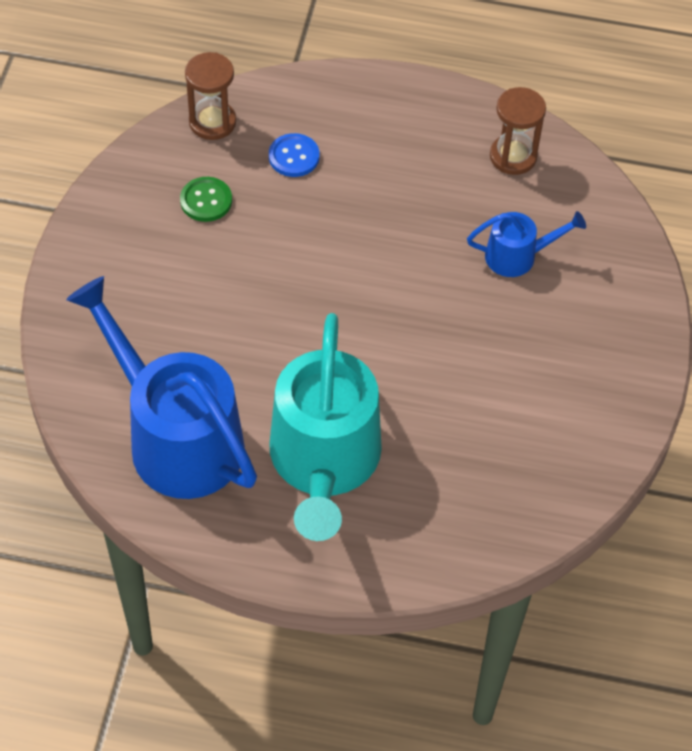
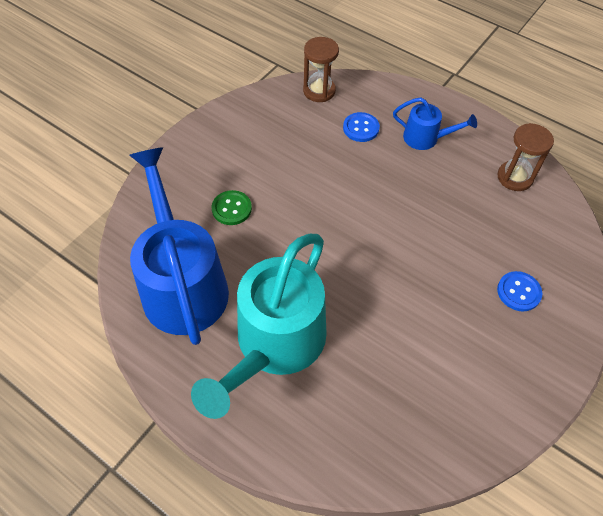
camera: 25 degrees right, 0 degrees up
(206, 200) = (289, 136): green button -> green button (231, 209)
(518, 256) = (489, 247): blue watering can -> blue watering can (426, 138)
(571, 298) = (518, 292): none -> blue button

